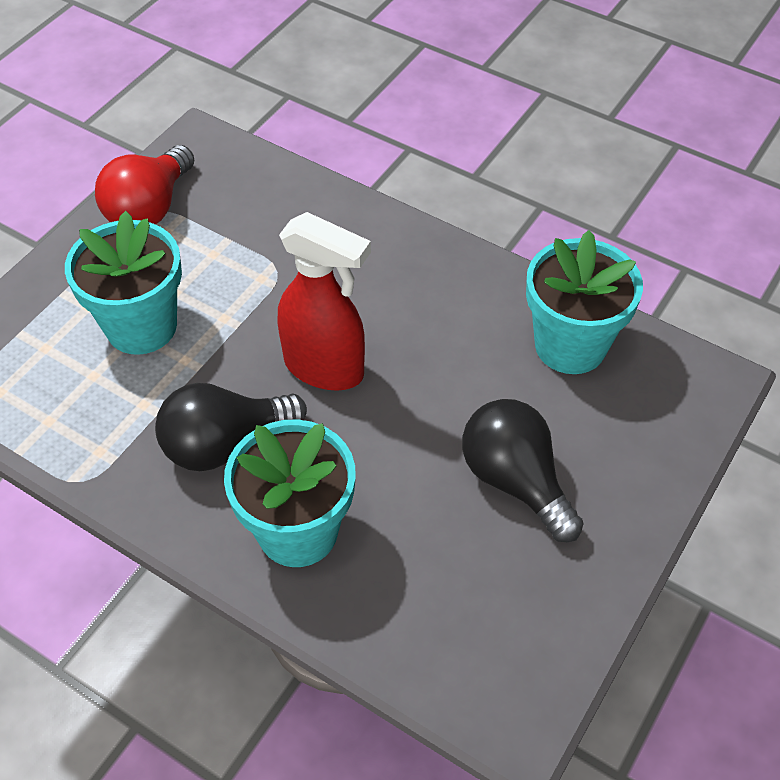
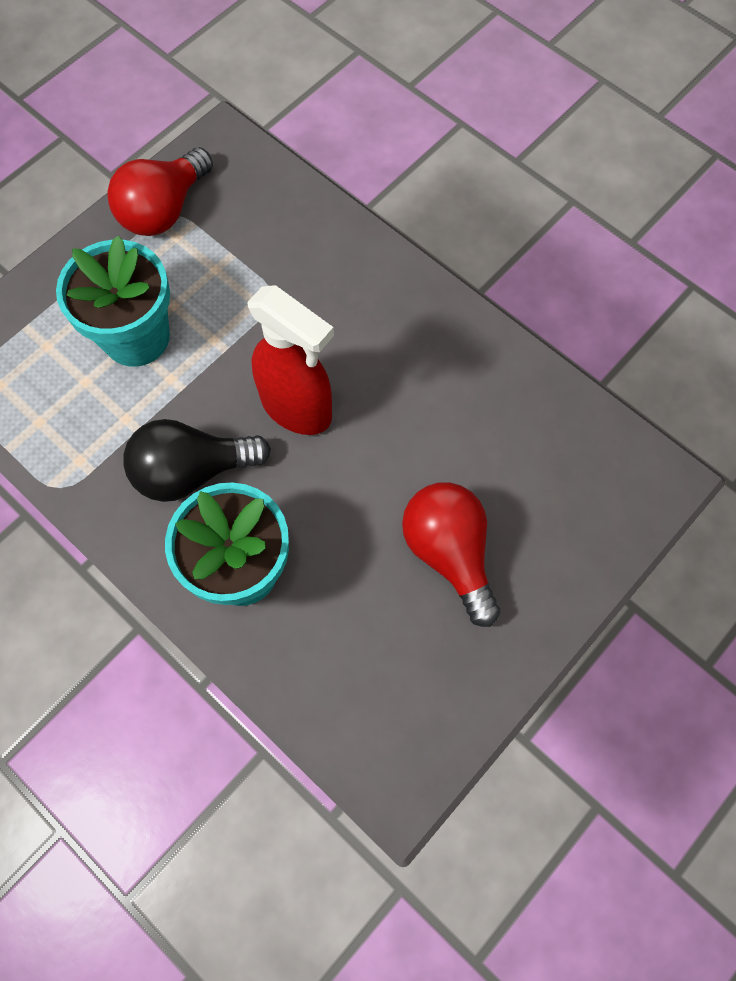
camera: 10 degrees right, 15 degrees up
(515, 480) = (449, 553): black light bulb -> red light bulb
(570, 345) = (533, 420): turquoise flower pot -> none

